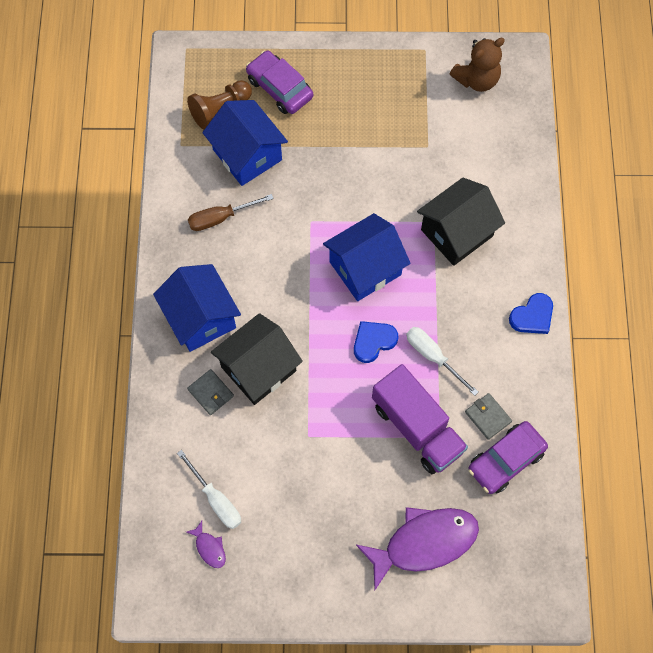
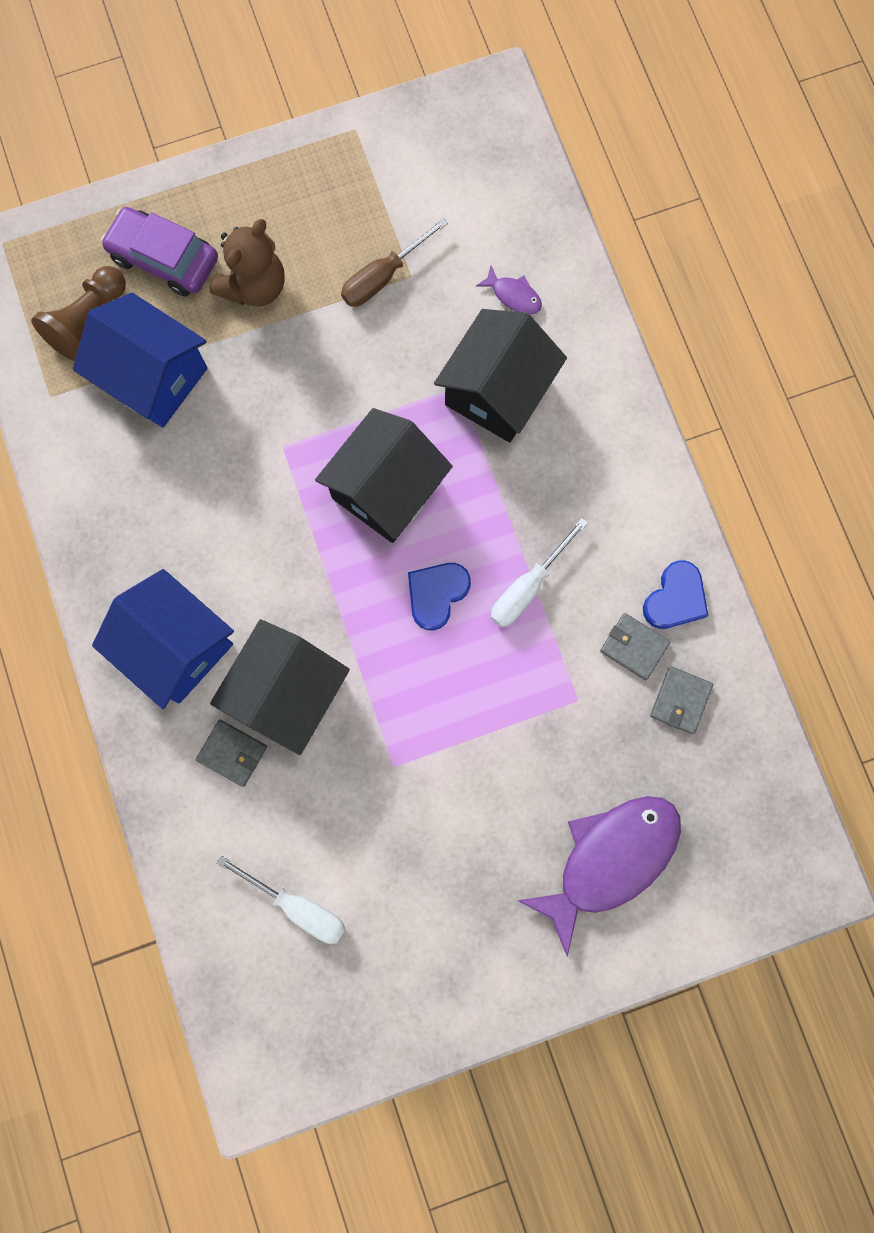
camera: 20 degrees left, 10 degrees up
(209, 548) = (314, 979): purple fish -> purple fish (513, 295)
(221, 218) = (150, 486): brown screwdriver -> brown screwdriver (383, 276)
(365, 268) = (386, 490): blue house -> black house
(417, 427) = (542, 698): purple truck -> none
(433, 357) = (528, 587): white screwdriver -> white screwdriver turned 75 degrees counterclockwise
(476, 79) = (445, 150): brown teddy bear -> brown teddy bear (254, 286)
(506, 460) = (680, 700): purple car -> grey wallet
(532, 316) = (645, 478): blue heart -> blue heart (675, 598)

